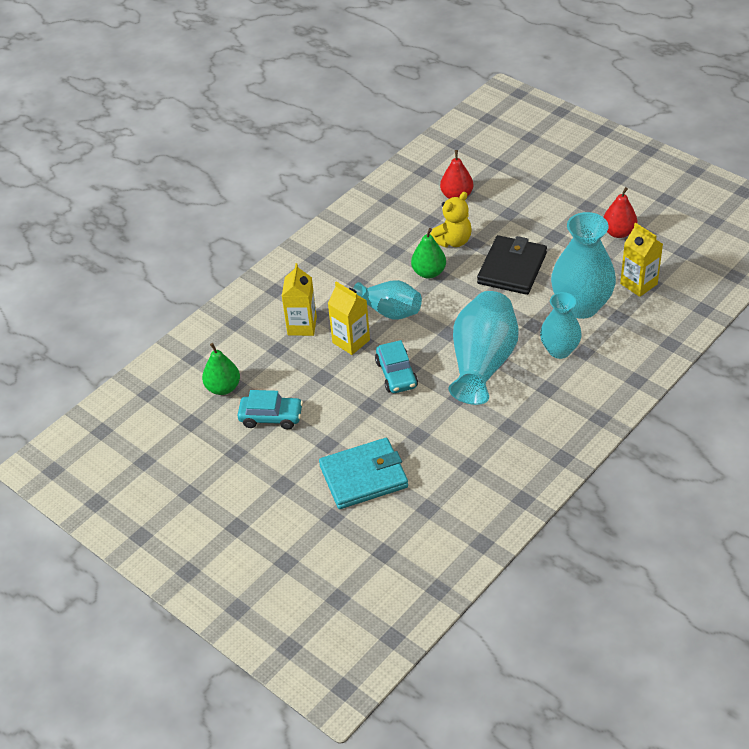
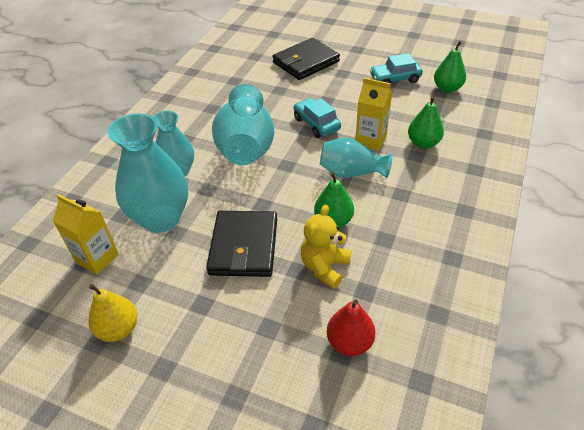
camera: 160 degrees right, 0 degrees up
(302, 326) = (423, 143): yellow carton -> green pear
(363, 476) = (306, 62): turquoise wallet -> black wallet
(618, 232) = (118, 329): red pear -> yellow pear

